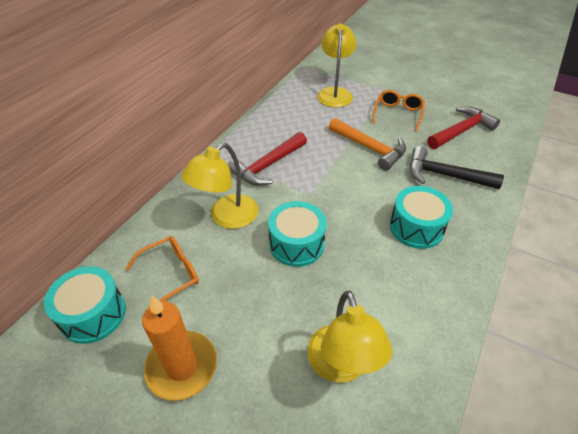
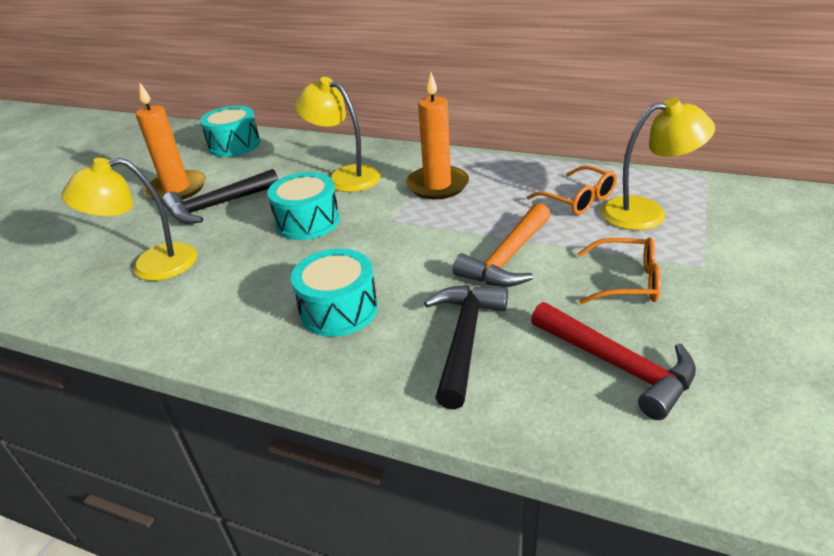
camera: 85 degrees right, 10 degrees down
(171, 274) = (271, 165): orange glasses -> orange glasses (579, 199)
(240, 317) = (218, 205): none -> black hammer
(268, 166) = (437, 185): red hammer -> orange candle

